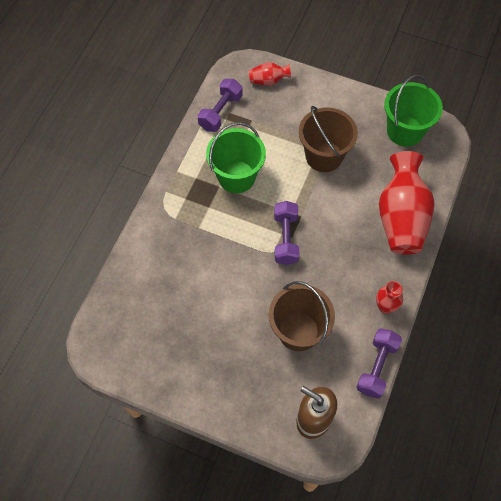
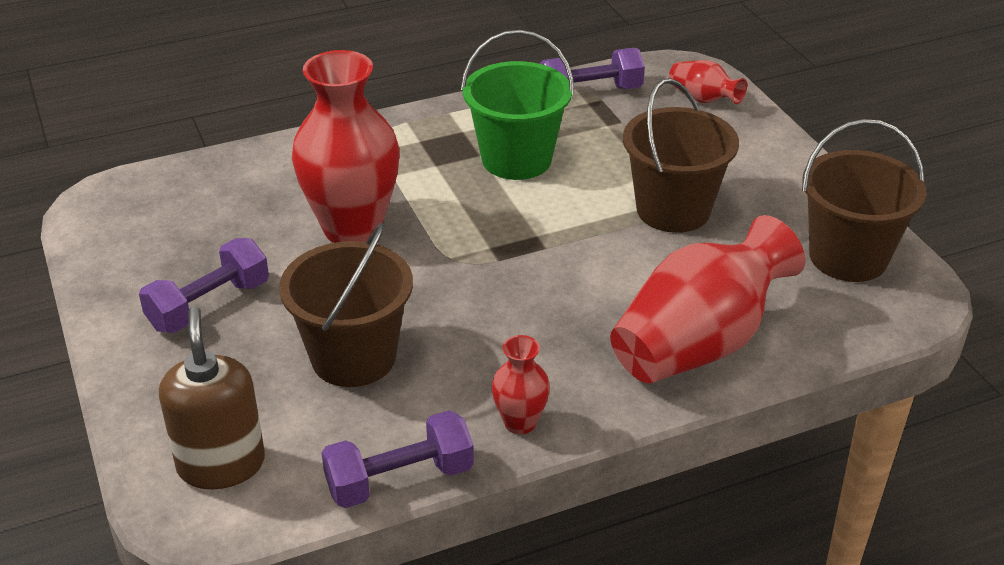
camera: 45 degrees right, 25 degrees down
(219, 270) = (352, 228): none -> red vase
(286, 238) = (488, 255): purple dumbbell -> purple dumbbell (209, 305)
(405, 131) = (848, 257): green bucket -> brown bucket

